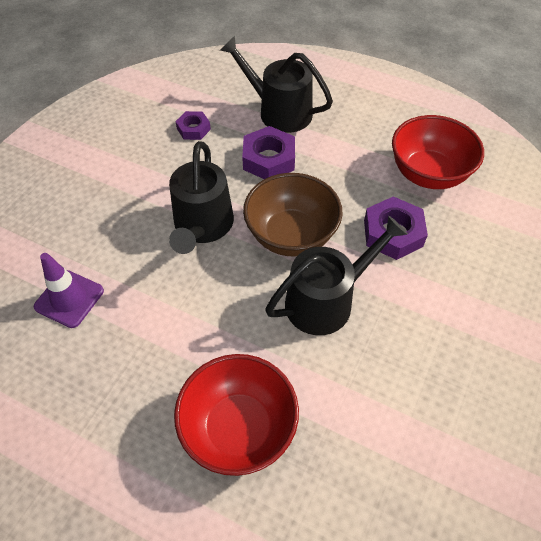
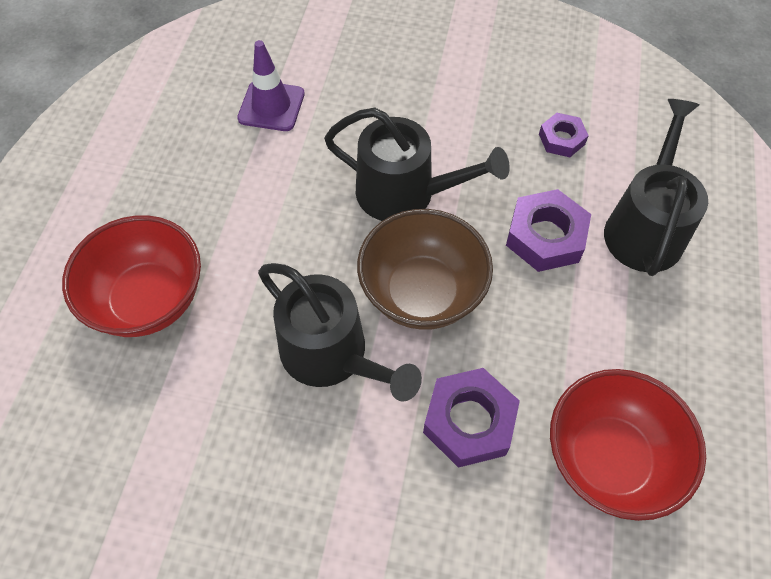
camera: 75 degrees right, 5 degrees up
(202, 226) = (404, 193): black watering can -> black watering can turned 150 degrees counterclockwise

